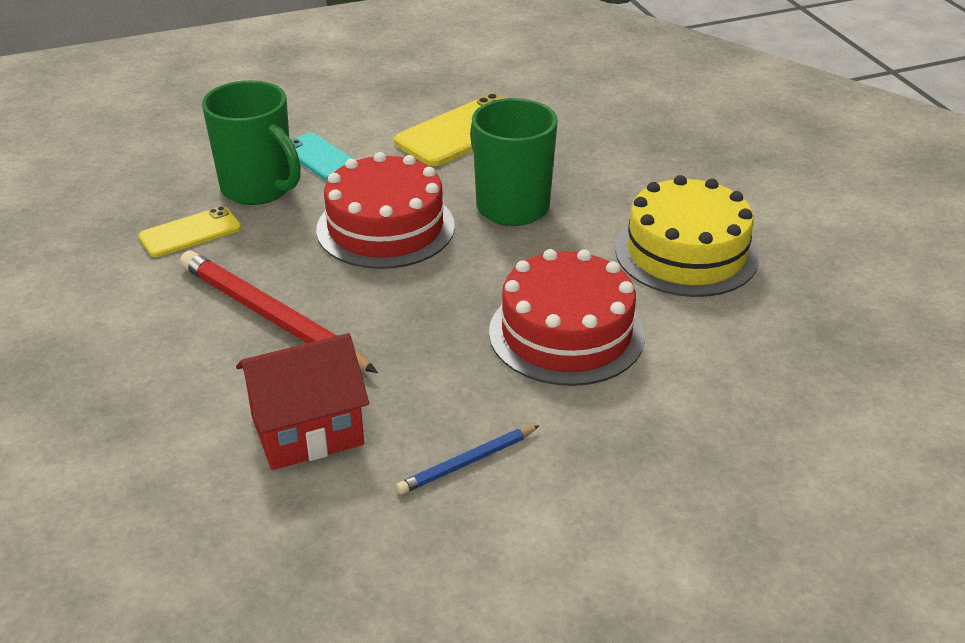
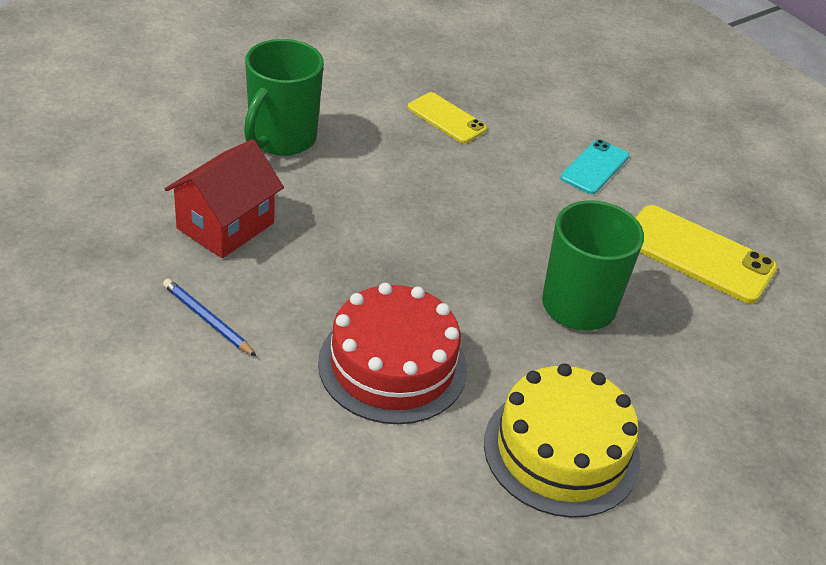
camera: 70 degrees right, 5 degrees up
(258, 189) = (526, 141): green mug -> green mug (281, 139)
(272, 317) = (354, 182): red pencil -> none
(307, 431) = (225, 226): red house -> red house turned 75 degrees clockwise
(385, 227) = (504, 225): red cake -> none

